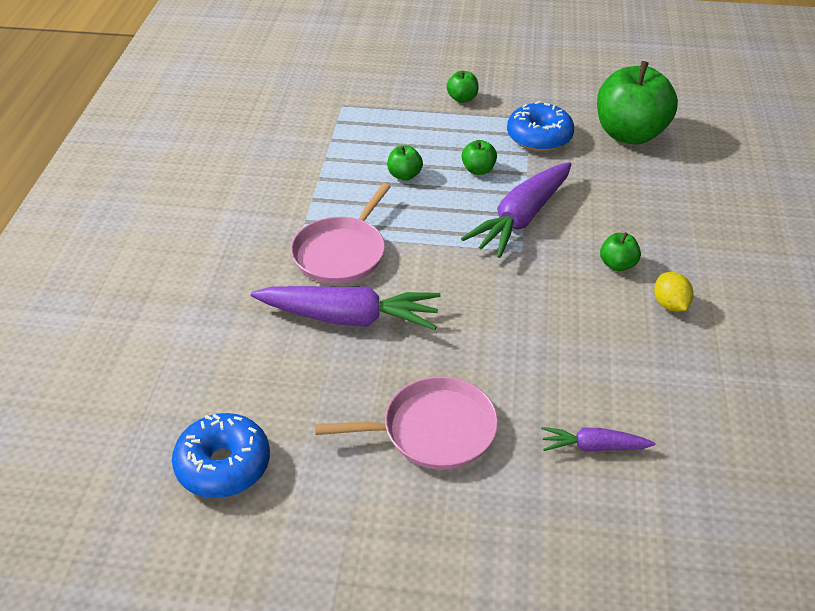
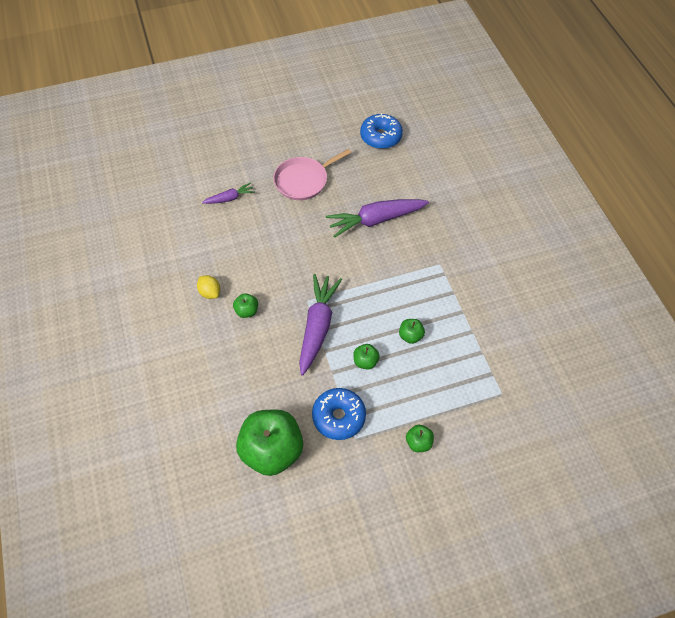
camera: 155 degrees right, 15 degrees up
(341, 253) = (407, 258): pink pan -> none

